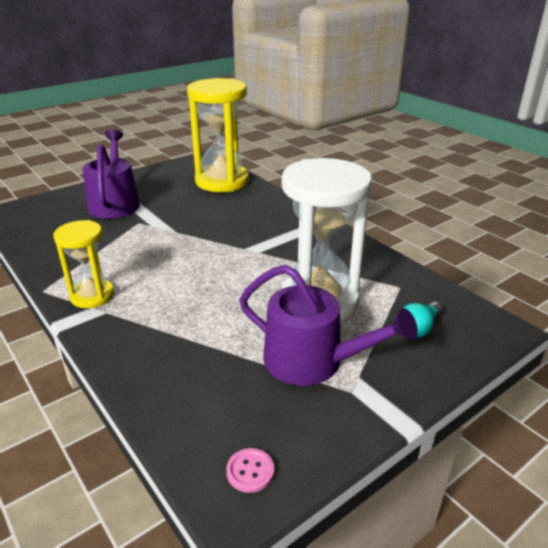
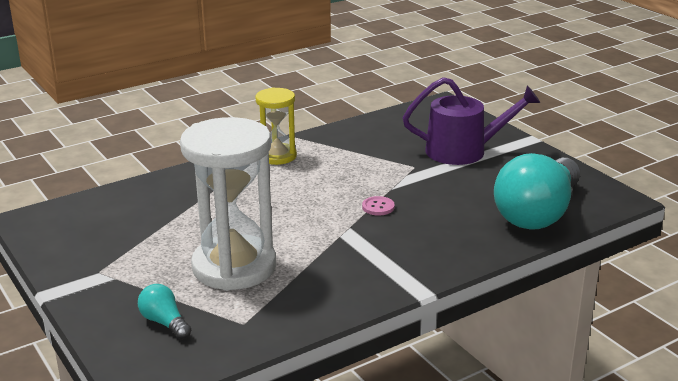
camera: 95 degrees right, 5 degrees down
(222, 181) = (538, 214): yellow hourglass -> turquoise light bulb
(250, 471) = (48, 224): pink button -> pink button (378, 207)
(312, 361) = (144, 256): purple watering can -> none

